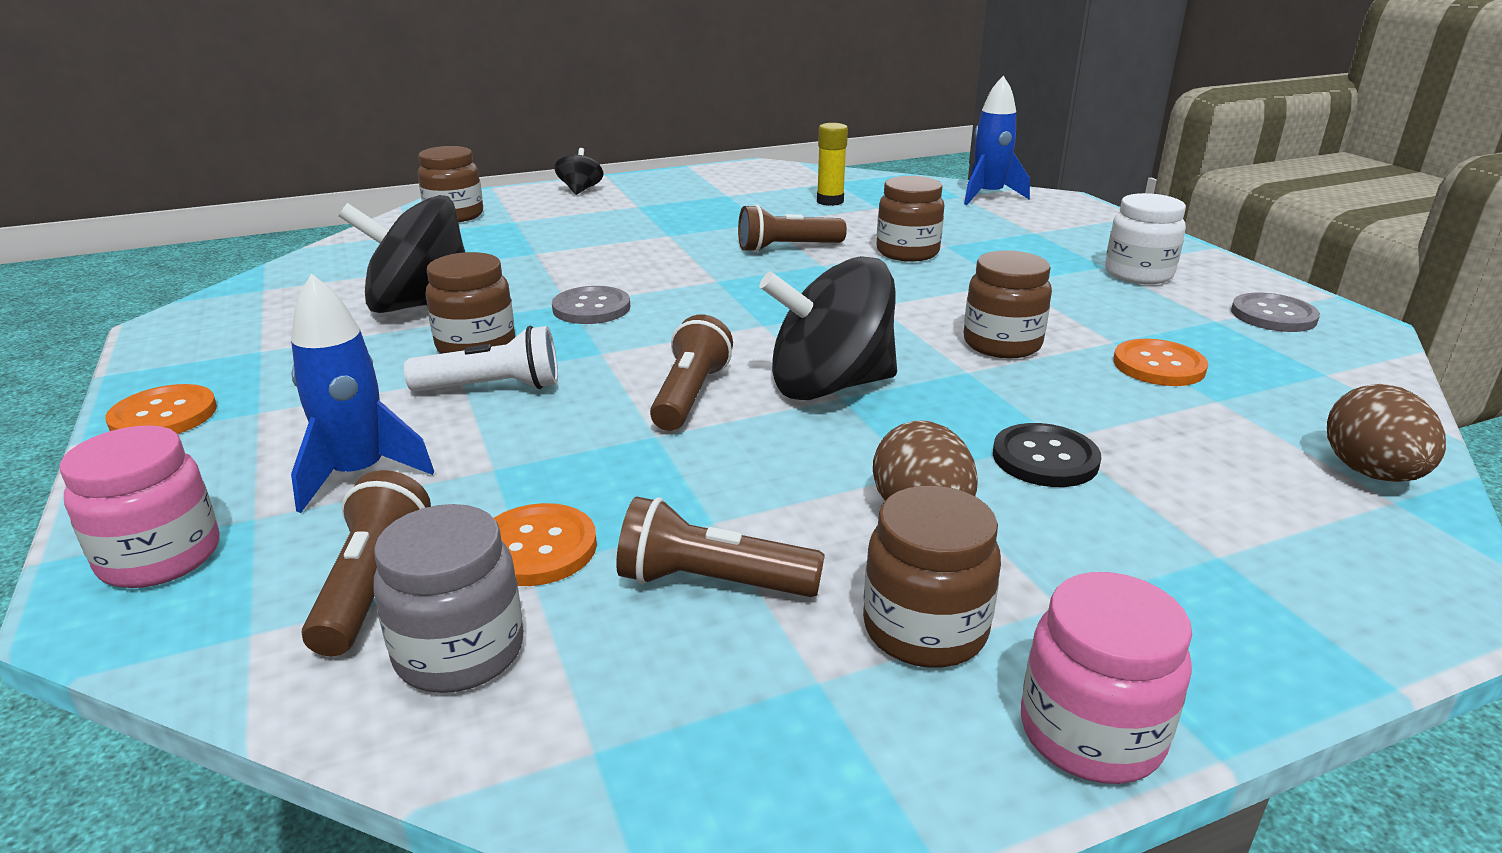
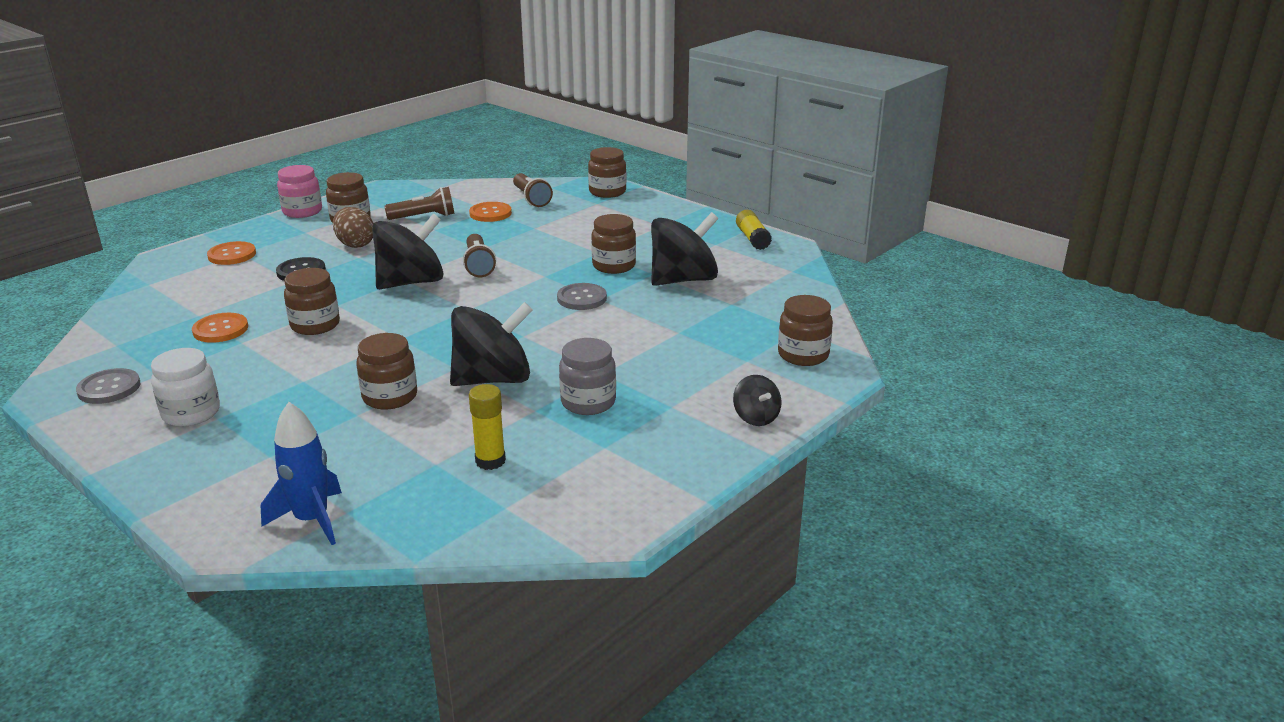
camera: 155 degrees right, 0 degrees up
(160, 557) = (607, 192): pink jar -> brown jar
(164, 415) = (695, 217): orange button -> orange button (232, 255)
(187, 347) = (752, 238): none -> yellow glue stick
(359, 474) = (582, 217): blue rocket -> none
(460, 652) = (487, 194): grey jar -> grey jar (588, 402)
(493, 388) = (576, 251): white flashlight -> none
(787, 248) = (493, 379): brown flashlight -> black spinning top
(1370, 473) = (147, 293): brown egg -> none

